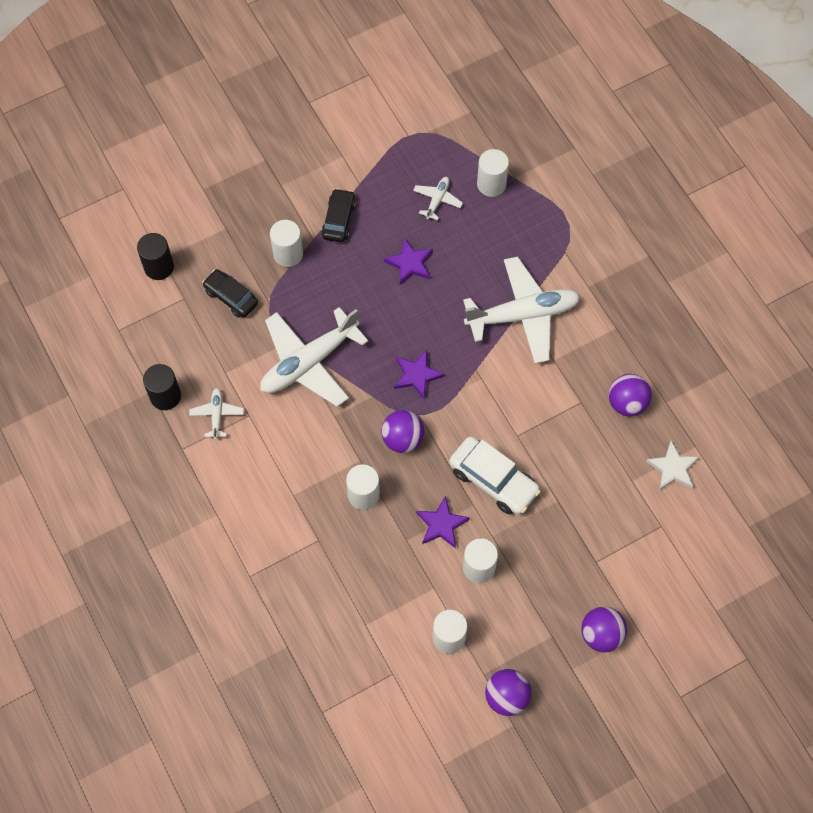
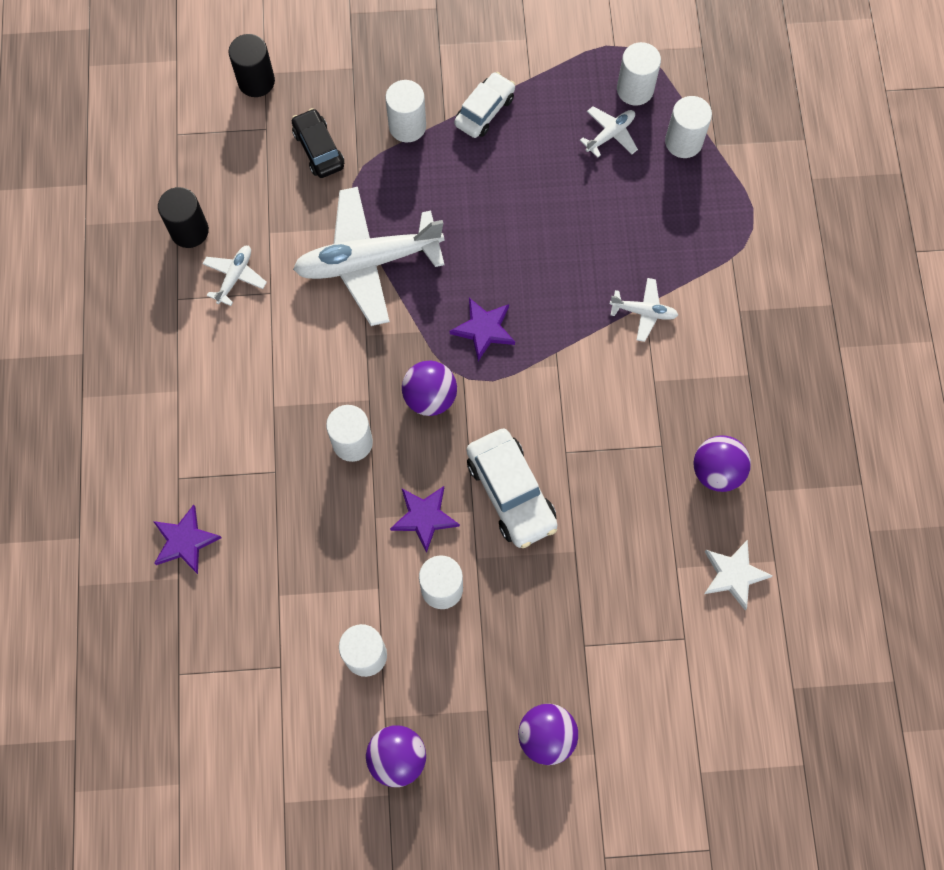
camera: 25 degrees right, 5 degrees up
(339, 220) = (484, 111): black car -> white car
(410, 263) = (541, 195): purple star -> purple star (185, 541)
(439, 161) = (635, 89): none -> white cylinder
(523, 315) = (643, 312): white plane -> white plane, size x0.45

